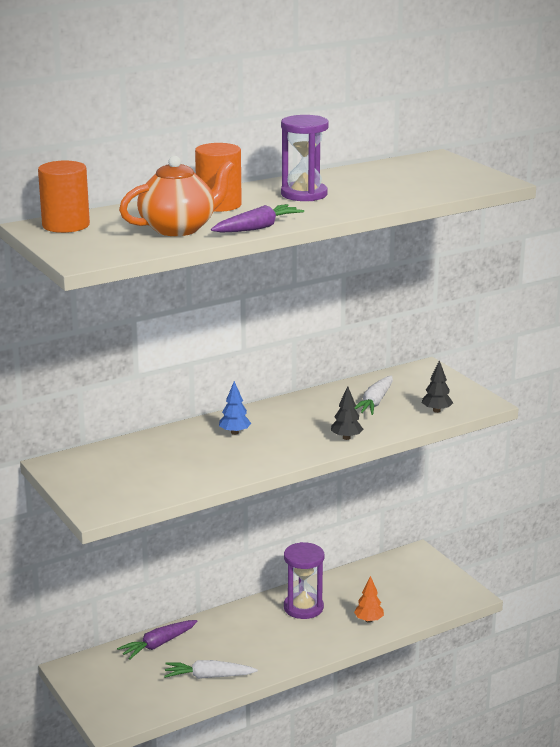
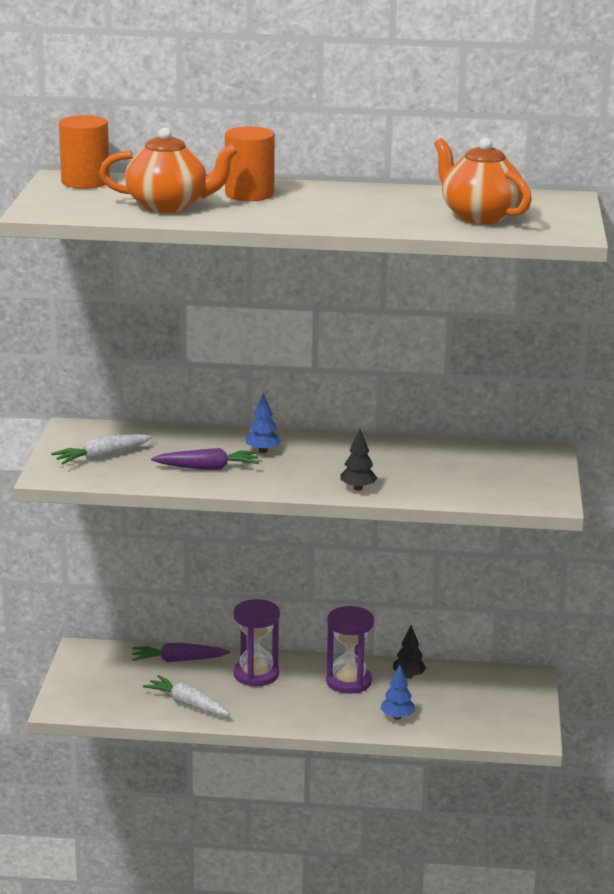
camera: 35 degrees right, 0 degrees up
(257, 228) = (237, 221): purple carrot -> purple carrot (208, 468)
(304, 194) = (348, 202): purple hourglass -> purple hourglass (256, 674)
(368, 620) = (397, 717): orange tree -> blue tree
(375, 402) = (439, 467): white carrot -> white carrot (102, 457)
(413, 183) = (479, 216): none -> orange teapot
(436, 410) = (489, 493): black tree -> black tree (408, 676)

